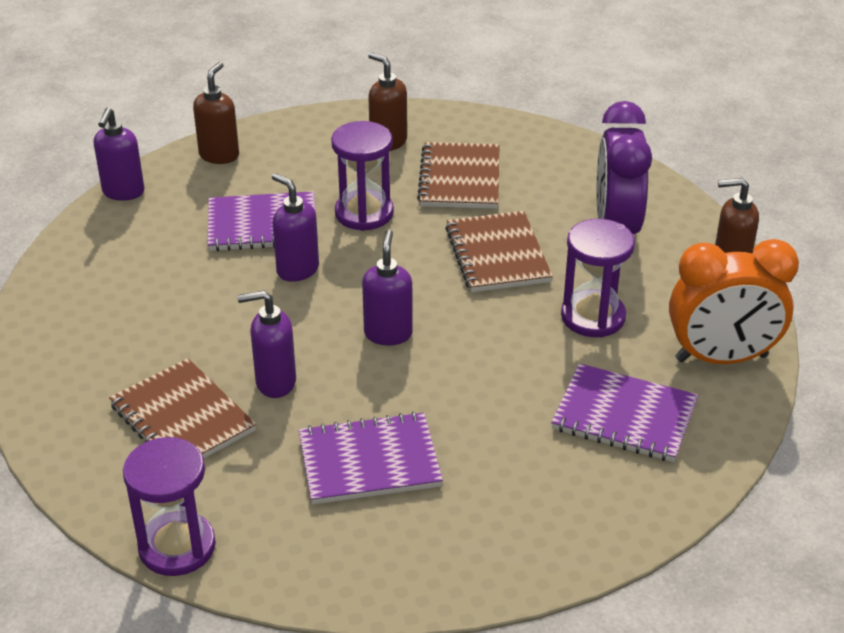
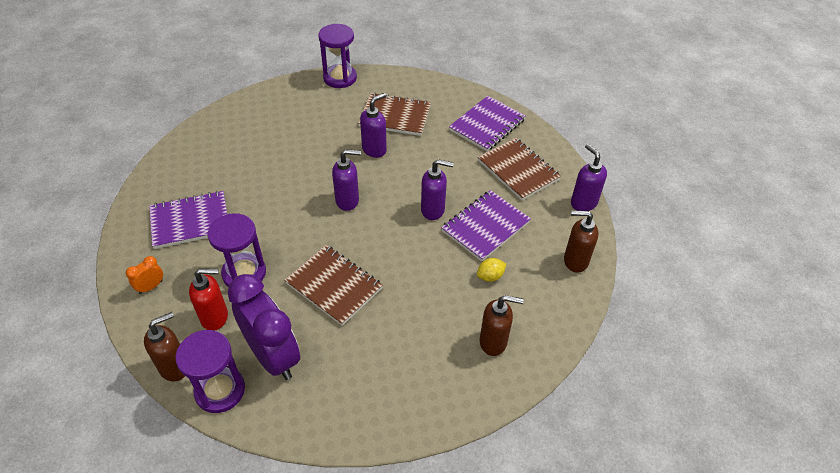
camera: 140 degrees right, 10 degrees up
(219, 155) = (575, 261): brown soap dispenser -> brown soap dispenser turned 120 degrees clockwise
(322, 184) = (490, 276): none -> yellow lemon
(364, 213) = (441, 269): purple hourglass -> purple hourglass (220, 390)
(369, 461) = (297, 140): purple notebook -> purple notebook (487, 125)
(388, 333) = (348, 201): purple soap dispenser -> purple soap dispenser turned 60 degrees counterclockwise
(459, 179) = (413, 337): brown notebook -> brown notebook (518, 170)
(658, 289) = (215, 317): none -> red soap dispenser
(721, 358) = (151, 287): orange clock -> orange clock, size x0.41

